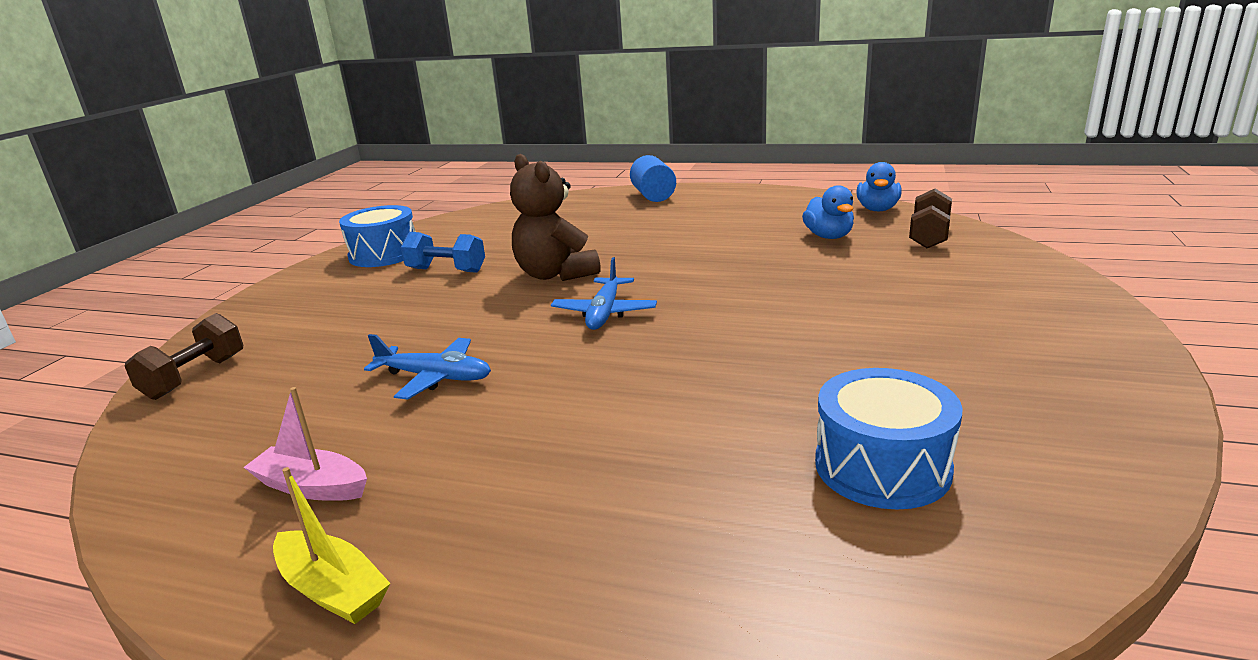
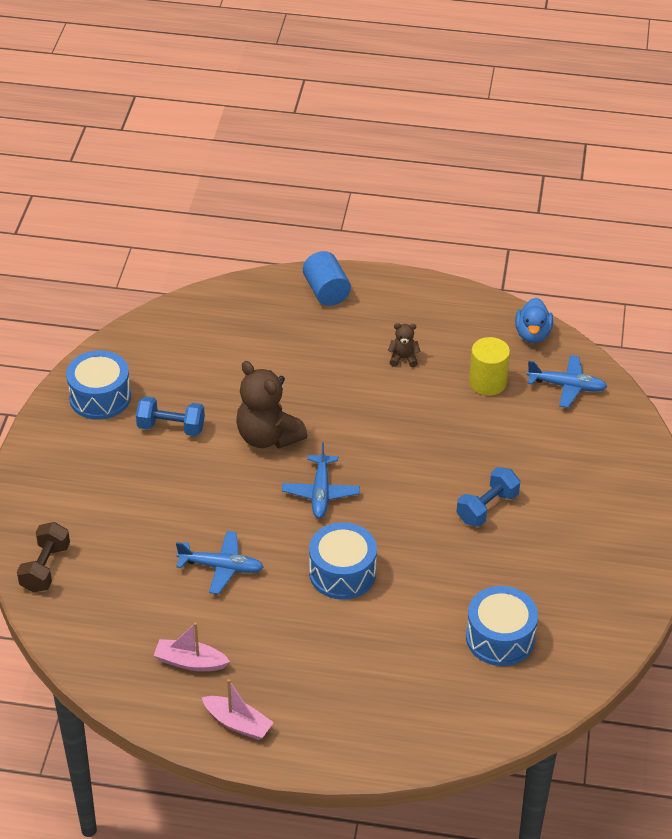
camera: 10 degrees left, 20 degrees up
(332, 589) = (238, 723): yellow boat -> pink boat
(612, 384) = (342, 573): none -> blue drum
(729, 226) = (403, 358): none -> brown teddy bear
(828, 236) = (487, 382): blue duck -> yellow cylinder
(839, 323) = (487, 508): none -> blue dumbbell
(929, 236) = (567, 386): brown dumbbell -> blue plane

